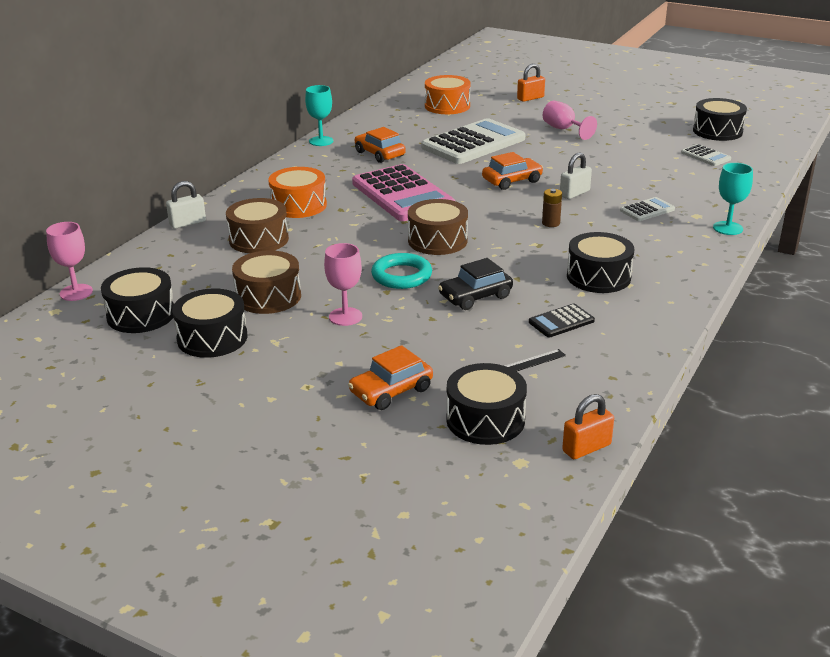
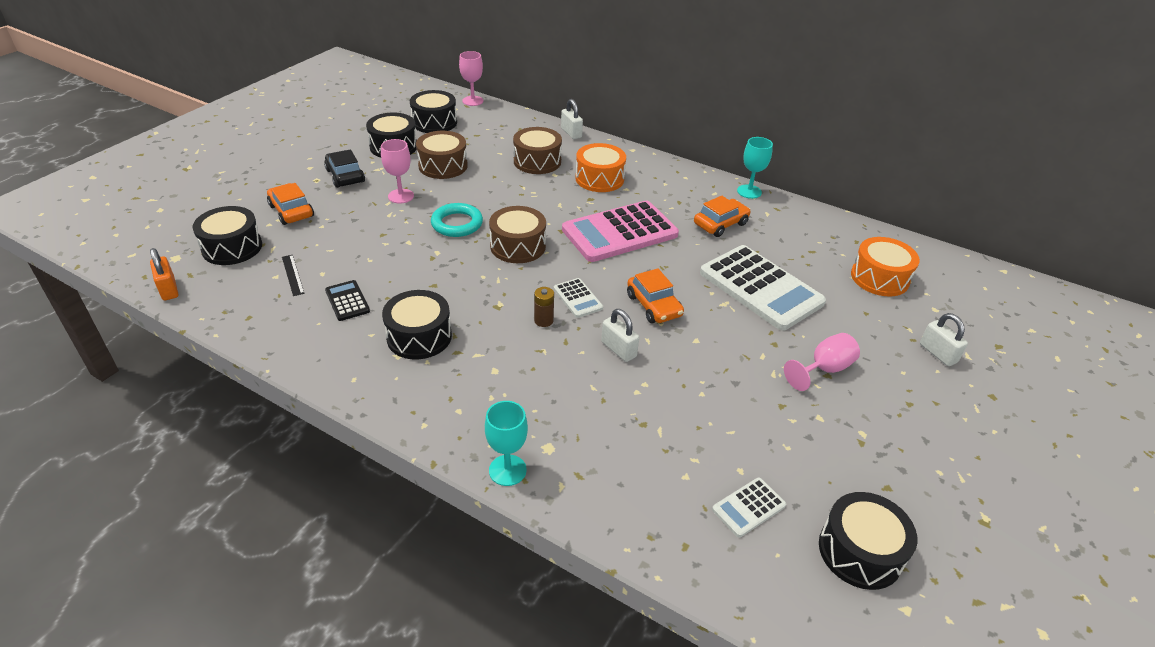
camera: 90 degrees right, 10 degrees up
(475, 296) = (409, 258): black car -> black car (345, 176)
(530, 98) = (937, 353): orange padlock -> white padlock
(647, 210) = (568, 403): white calculator -> white calculator (578, 298)

